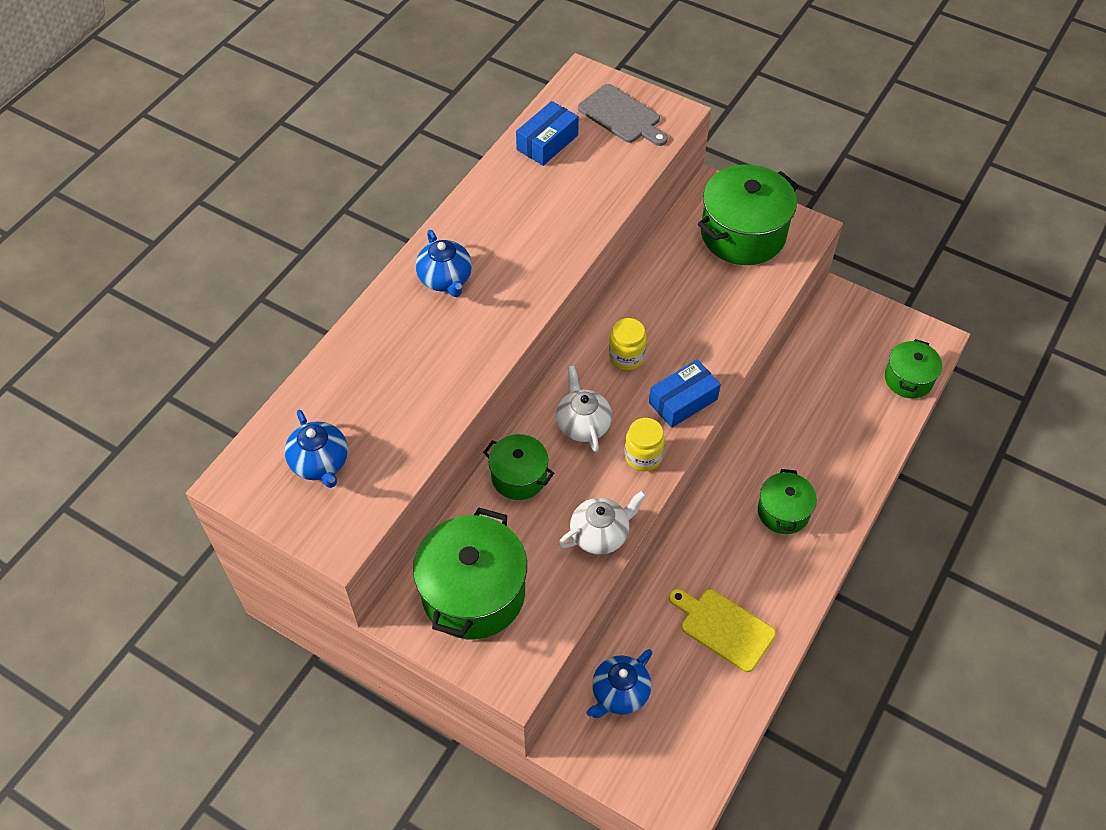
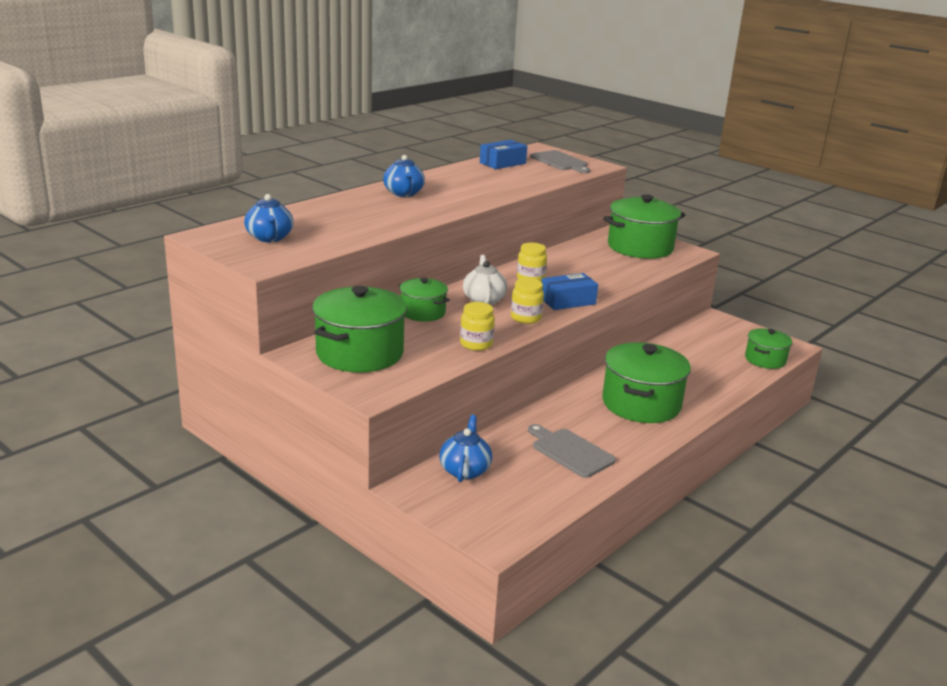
camera: 10 degrees right, 30 degrees down
(600, 534) = (476, 344): white teapot -> yellow jar
(619, 693) = (465, 470): blue teapot -> blue teapot turned 135 degrees clockwise
(724, 627) = (570, 451): yellow cutting board -> grey cutting board
(783, 512) = (641, 404): green pot -> green pot, size x1.76

